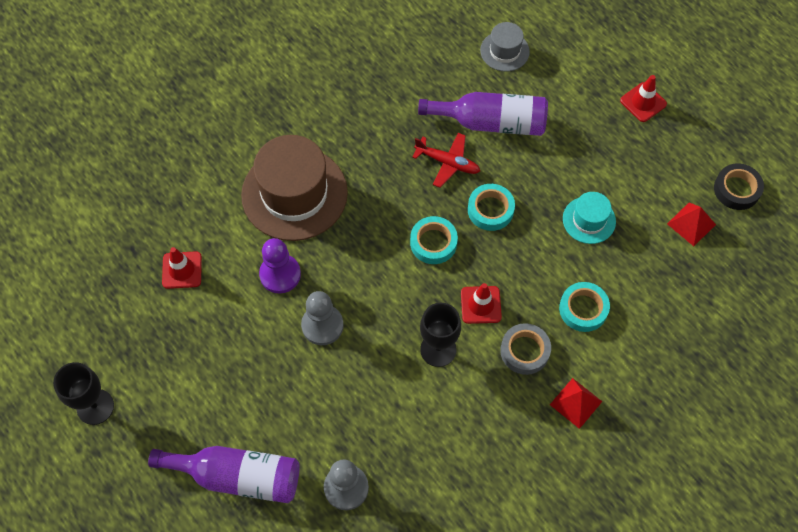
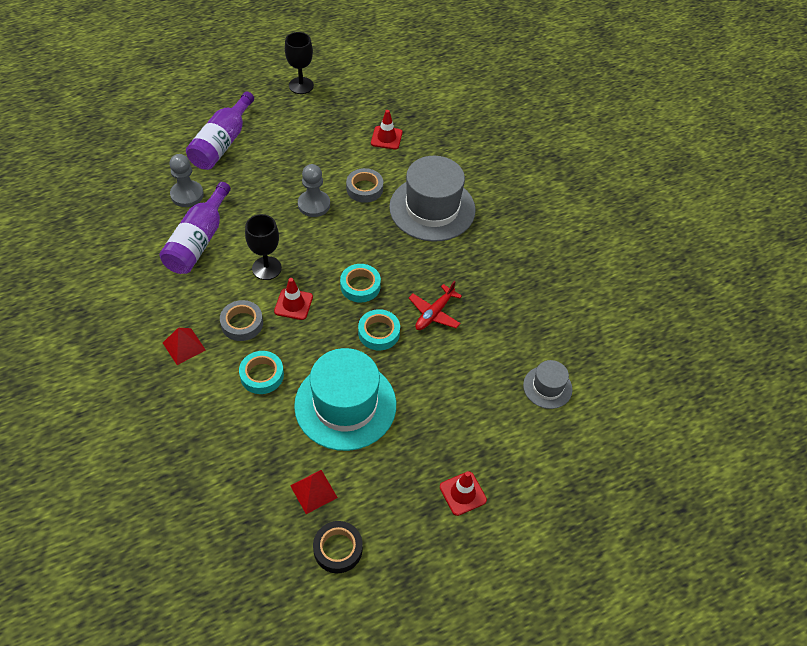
camera: 100 degrees right, 10 degrees down
(280, 274) = (364, 188): purple pawn -> grey tape
(294, 193) = (432, 208): brown hat -> grey hat
(491, 123) = (468, 355): purple bottle -> purple bottle (198, 241)
(589, 220) = (345, 405): turquoise hat -> turquoise hat, size x2.02

